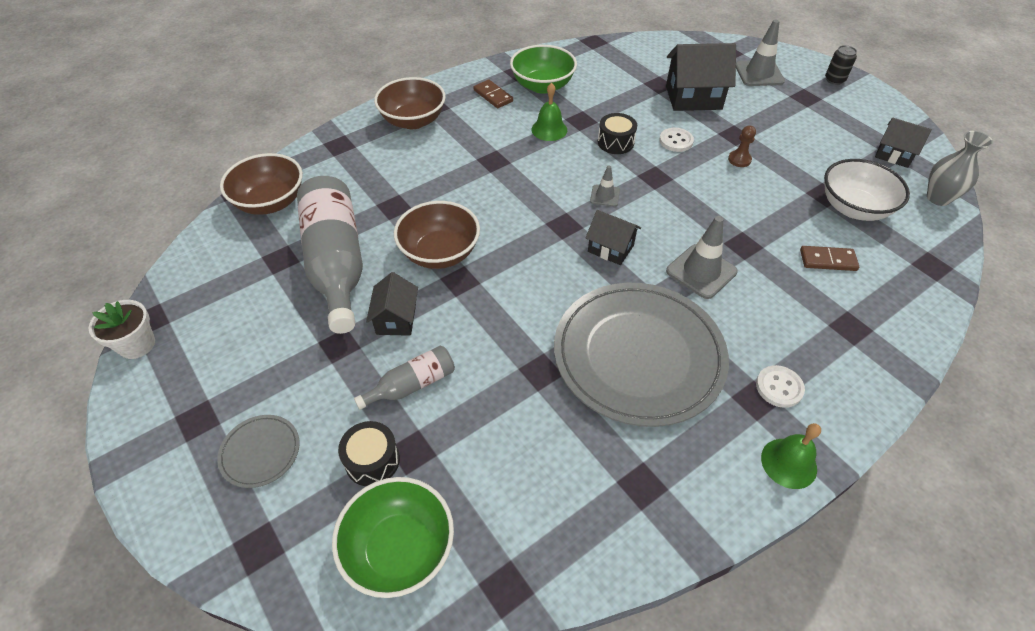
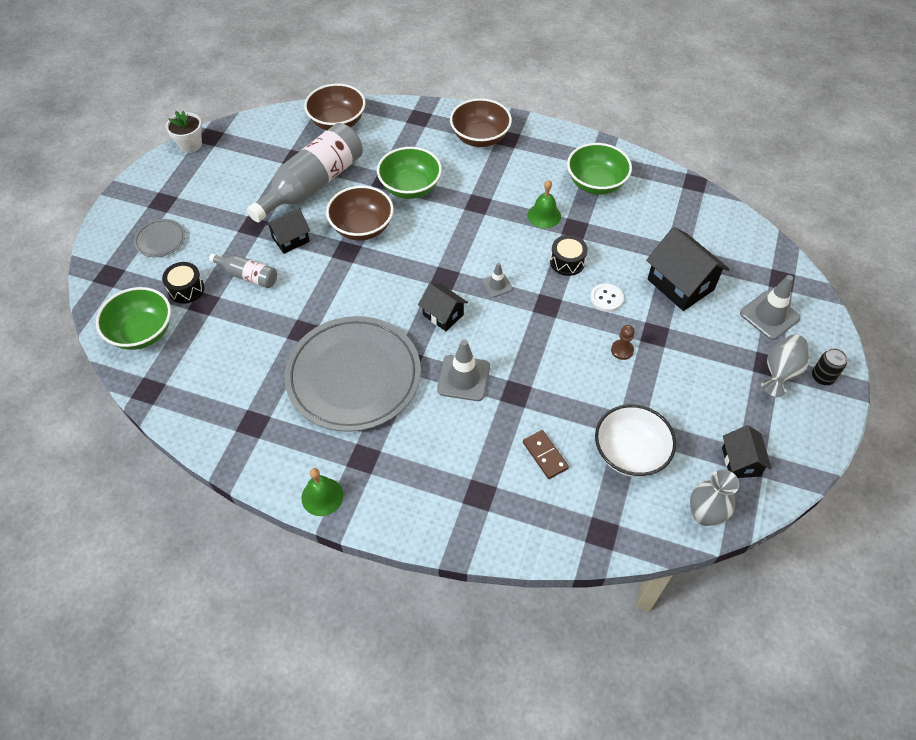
camera: 55 degrees right, 5 degrees up
(423, 193) = (410, 187): none -> green bowl
(493, 96) = (553, 162): brown domino -> none
(610, 248) = (443, 315): black house -> black house turned 45 degrees counterclockwise
(779, 387) = (384, 468): white button -> none
(818, 95) = (780, 372): none -> grey vase

